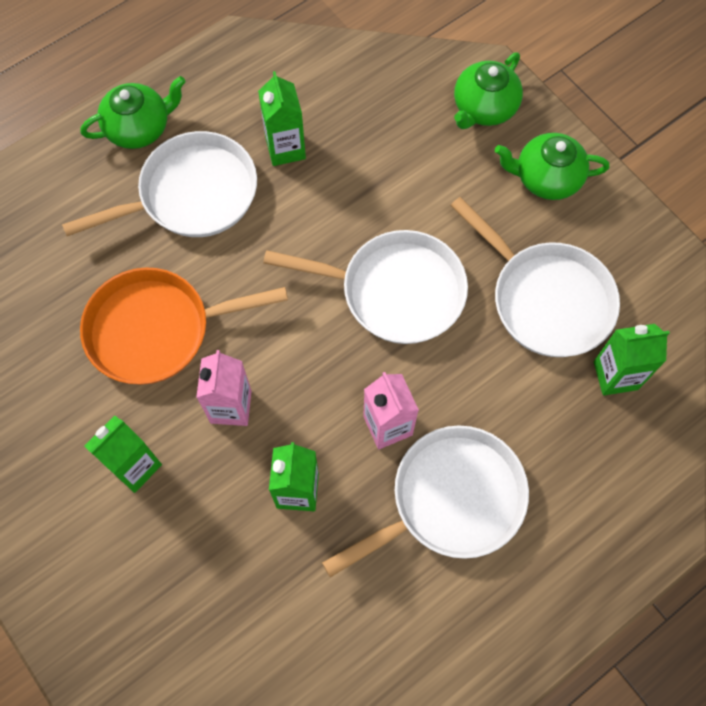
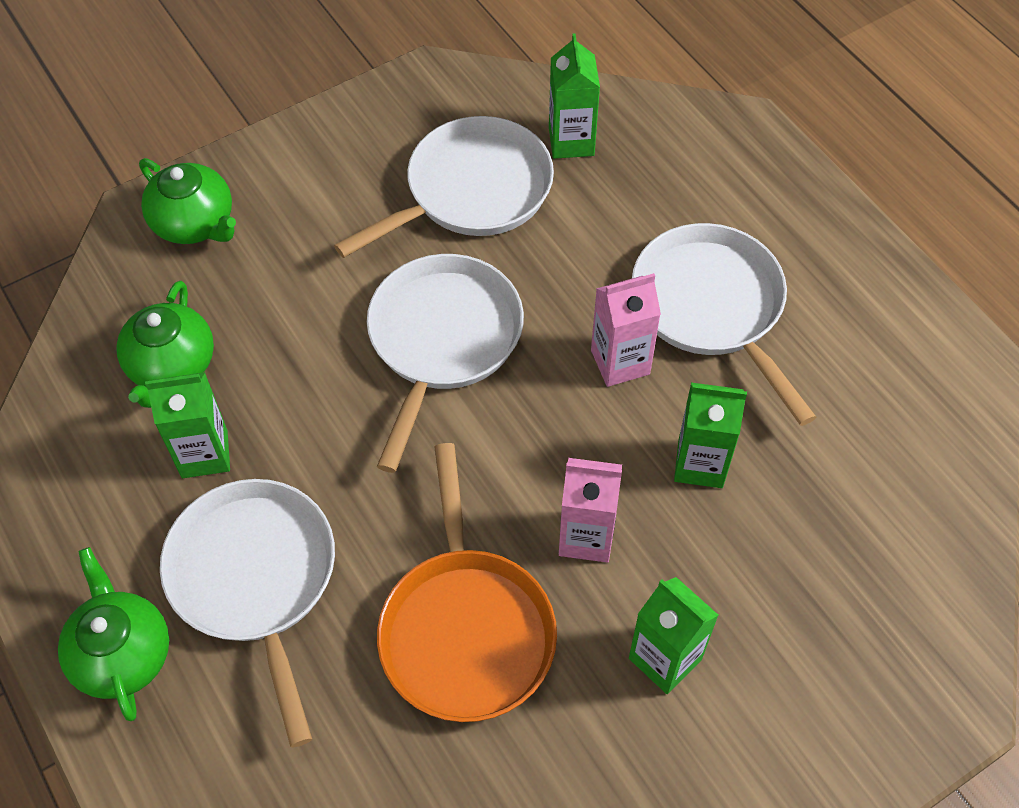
camera: 85 degrees left, 10 degrees down
(546, 178) = (310, 172): green teapot -> green teapot (171, 366)

